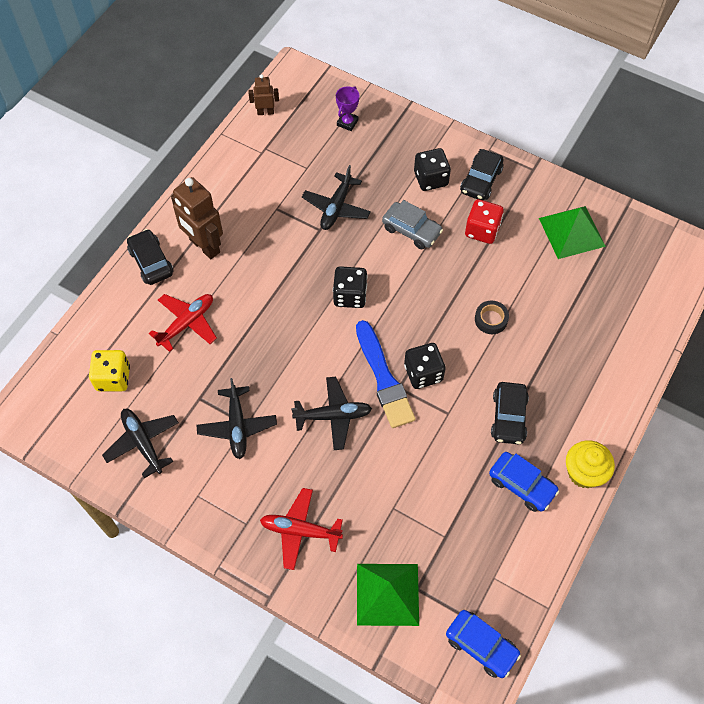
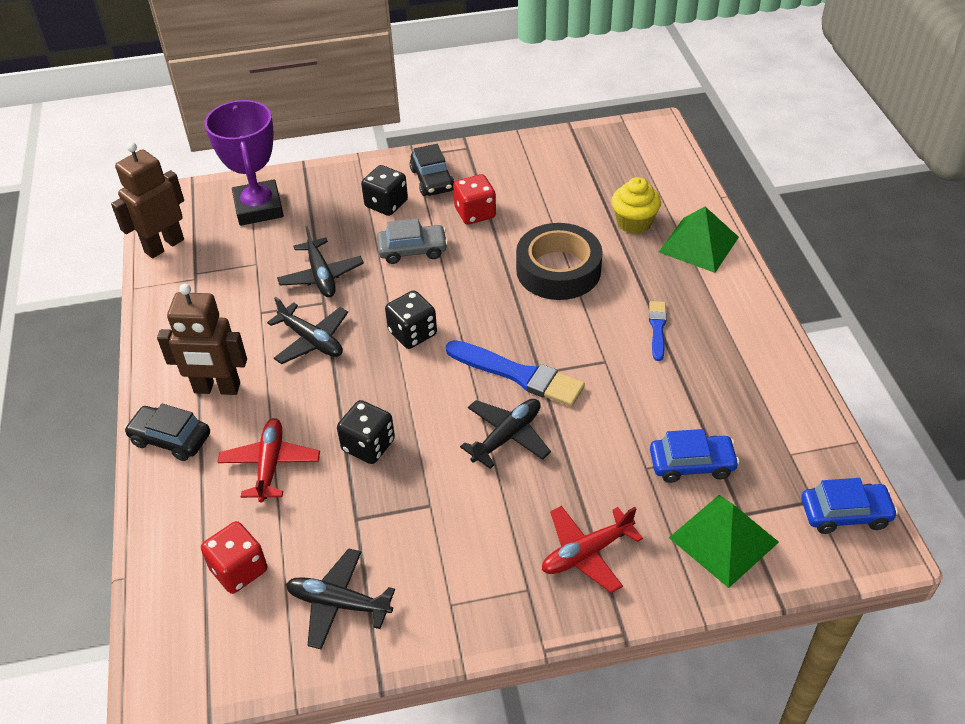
camera: 40 degrees left, 15 degrees down
(113, 378) = (239, 570): yellow dice -> red dice
(237, 426) = (423, 513): black plane -> black plane (311, 340)
(265, 112) = (164, 245): brown robot -> brown robot, size x1.89
(347, 122) = (258, 208): purple trophy -> purple trophy, size x2.24
(423, 373) = (548, 347): black dice -> black dice (368, 445)
(491, 319) = (558, 270): black tape -> black tape, size x2.23
(508, 417) = (657, 328): black car -> blue brush
(522, 485) = (727, 369): blue car -> blue car (691, 464)
(572, 232) = (550, 170): green pyramid -> green pyramid (699, 244)
(584, 472) = (762, 325): yellow cupcake -> yellow cupcake (634, 223)

